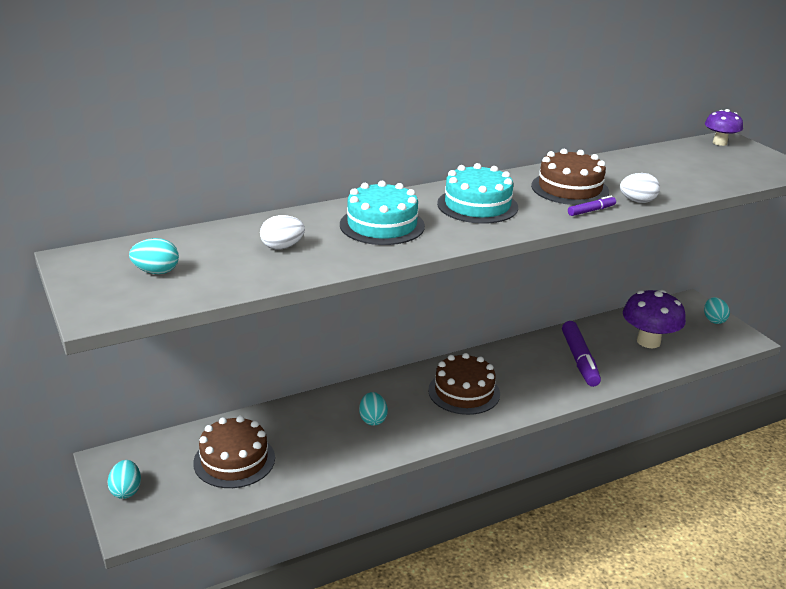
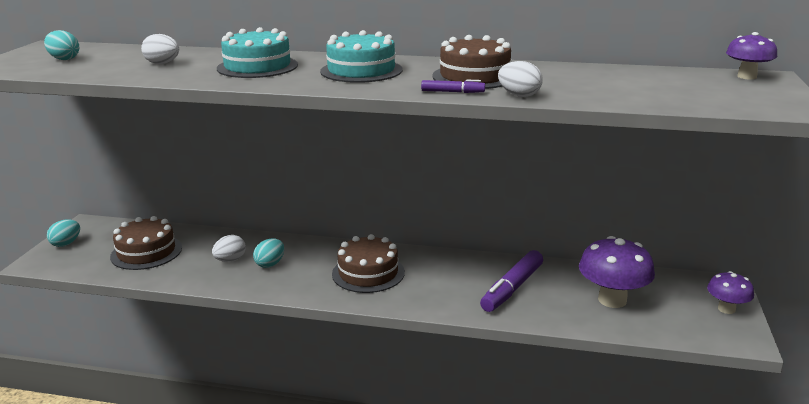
camera: 40 degrees right, 5 degrees down
(331, 432) = (230, 260): none -> white egg
(713, 320) = (726, 309): turquoise egg -> purple mushroom

